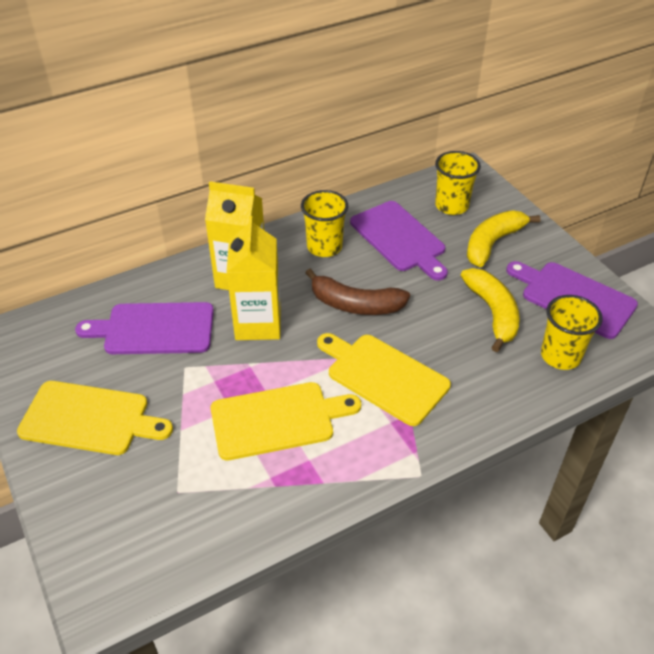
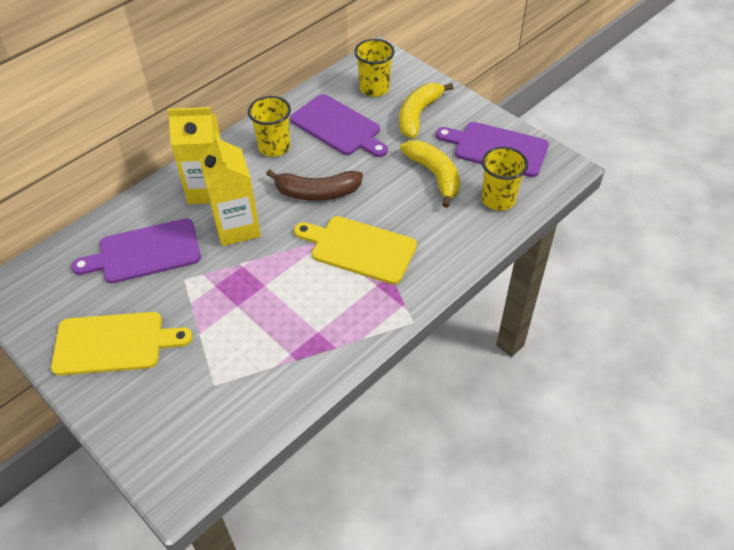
camera: 15 degrees left, 5 degrees up
(277, 419) = (280, 305): yellow cutting board -> none

